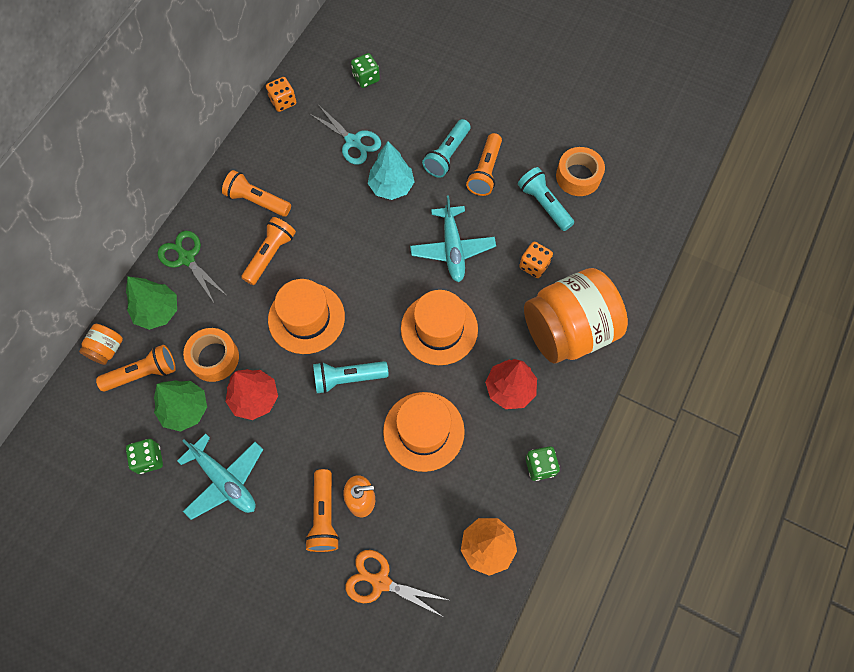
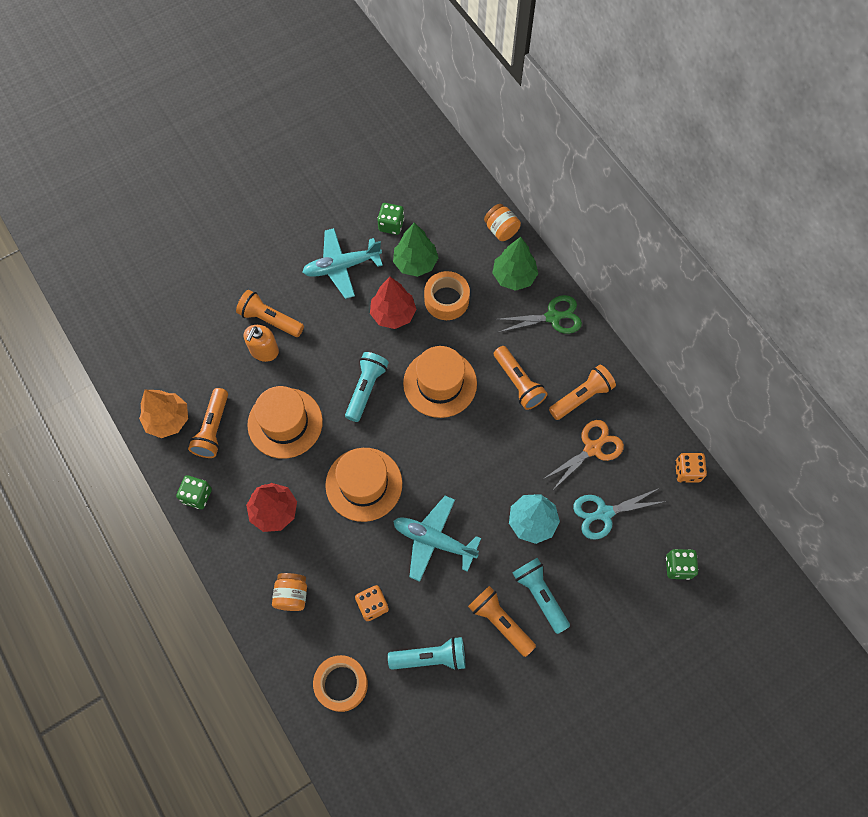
camera: 120 degrees right, 0 degrees up
(143, 373) = (464, 246): orange flashlight -> orange flashlight (213, 429)
(380, 581) = (198, 334): orange scissors -> orange scissors (592, 448)
(568, 330) = (292, 595): orange jar -> orange jar, size x0.41
(578, 176) = (442, 714): orange tape -> orange tape (341, 684)

